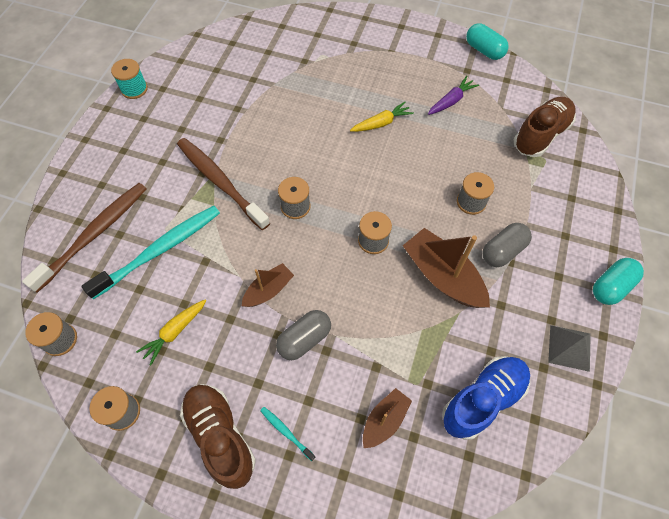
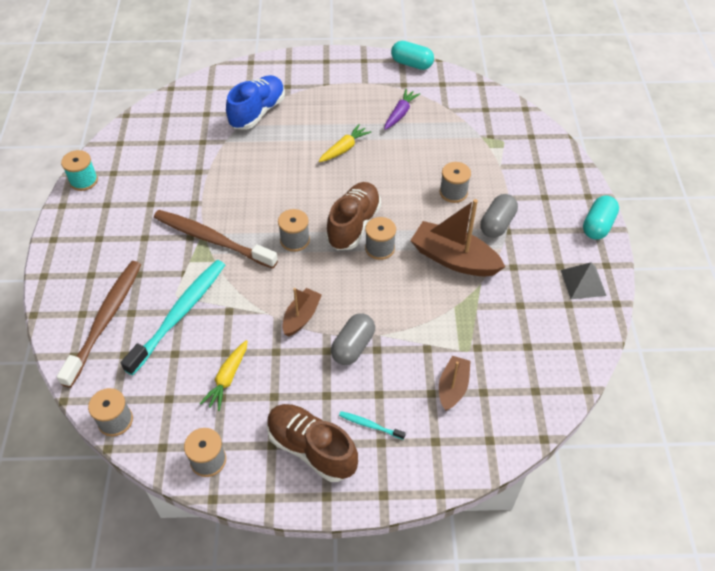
camera: 20 degrees left, 10 degrees down
(483, 399) = (529, 344): blue shoe -> blue shoe (257, 112)
(541, 135) = (491, 122): brown shoe -> brown shoe (353, 225)

